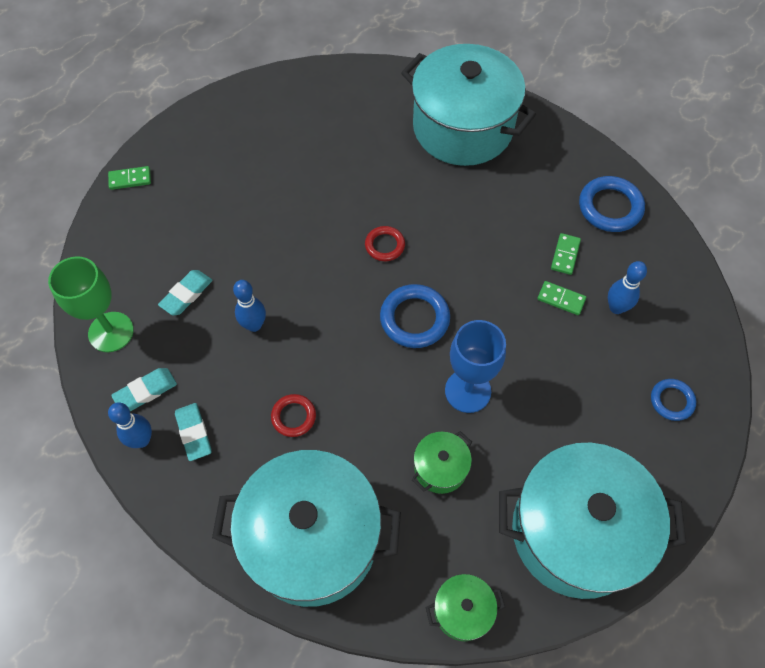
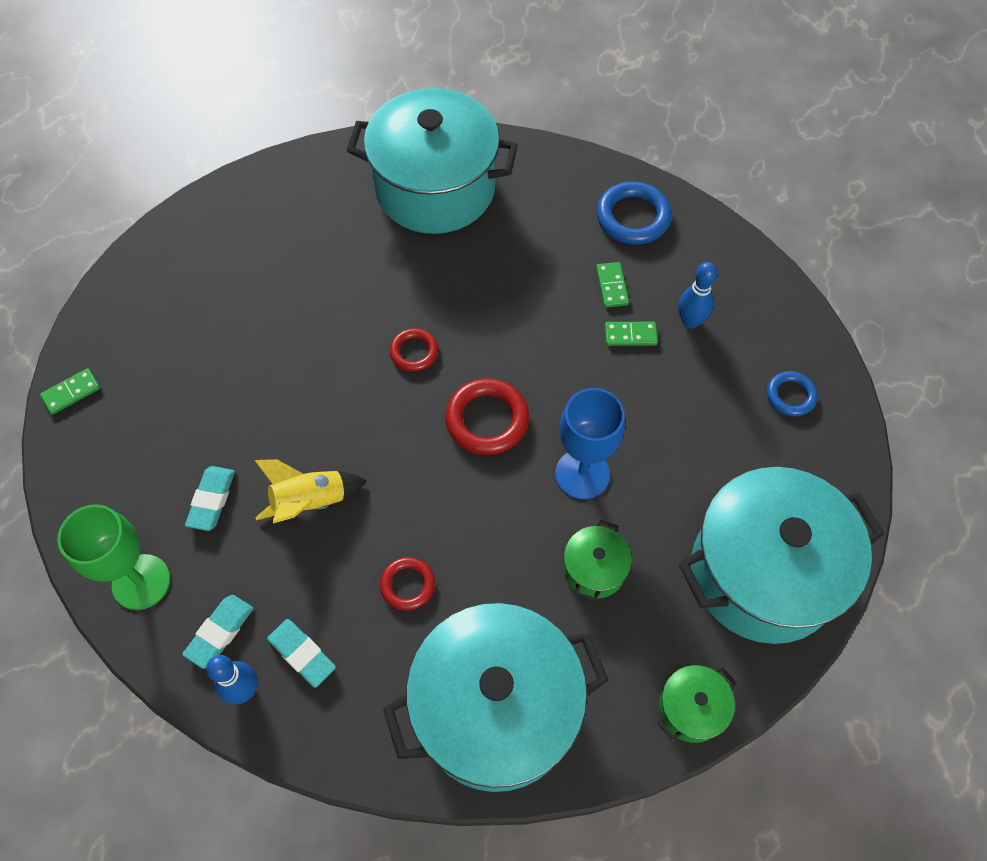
camera: 25 degrees left, 0 degrees up
(254, 325) = (310, 502): blue bowling pin -> yellow rocket
(414, 319) = (487, 419): blue ring -> red ring

